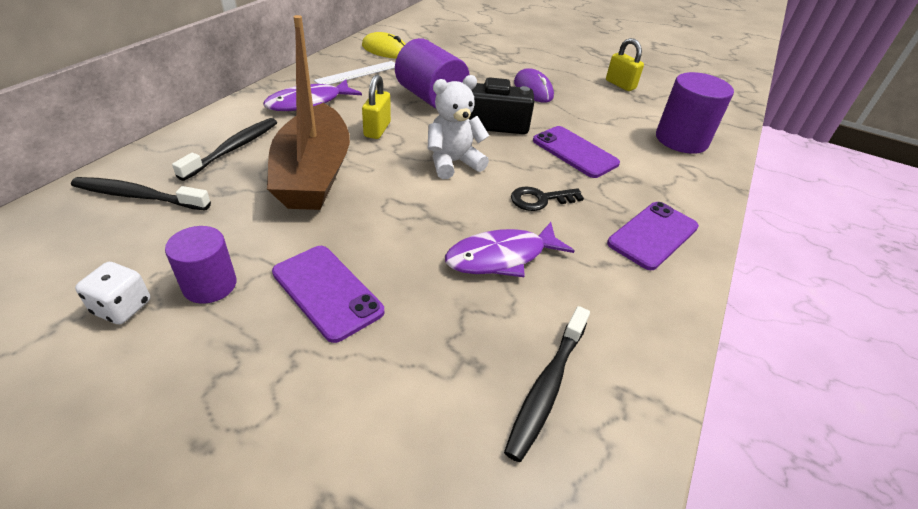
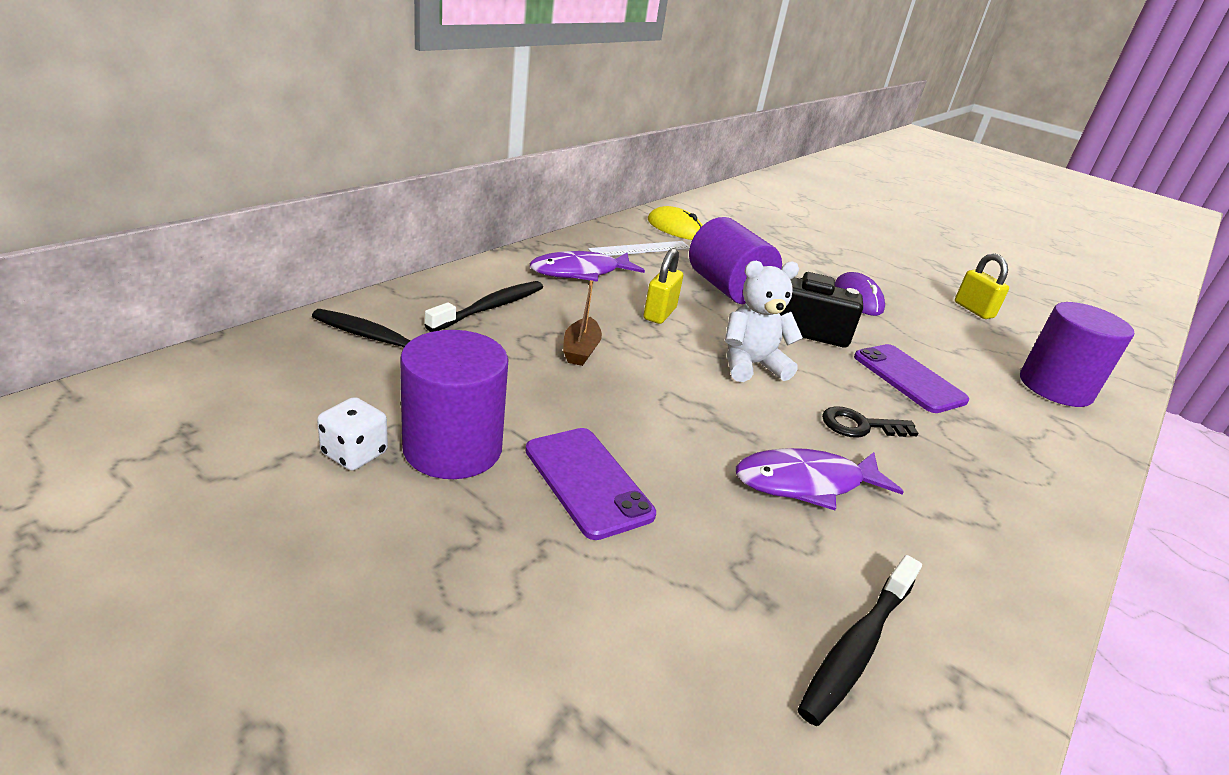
camera: 10 degrees right, 10 degrees down
(210, 285) = (452, 448): purple cylinder -> purple cylinder, size x1.60
(313, 174) = (580, 350): brown boat -> brown boat, size x0.41
(653, 235) = (1010, 494): purple phone -> none

